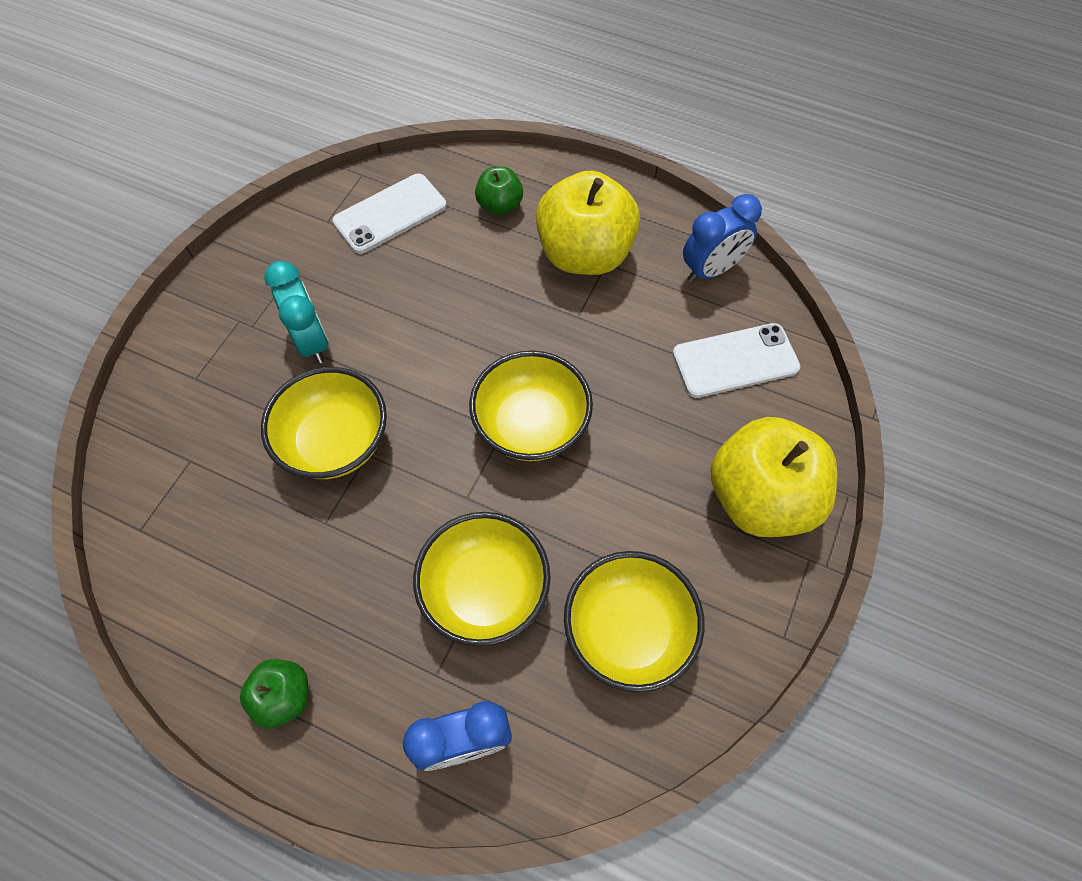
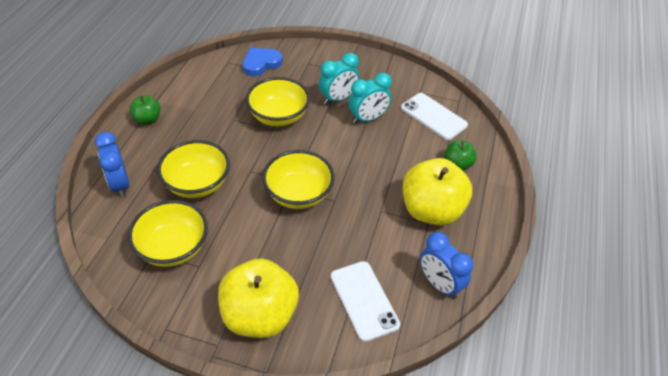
camera: 80 degrees right, 15 degrees down
(168, 463) = (261, 63): none -> blue heart
(374, 303) = (368, 118): none -> turquoise clock

